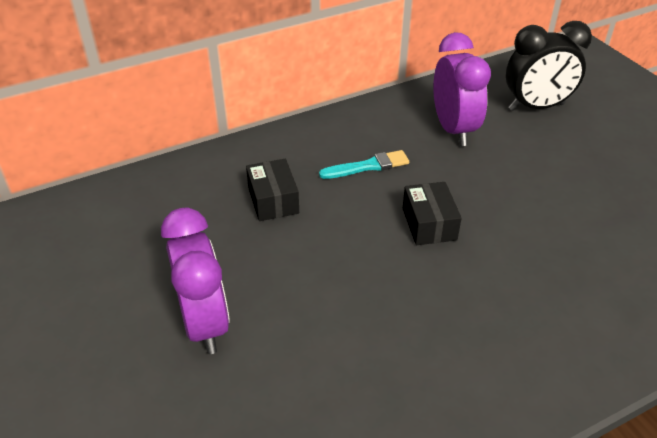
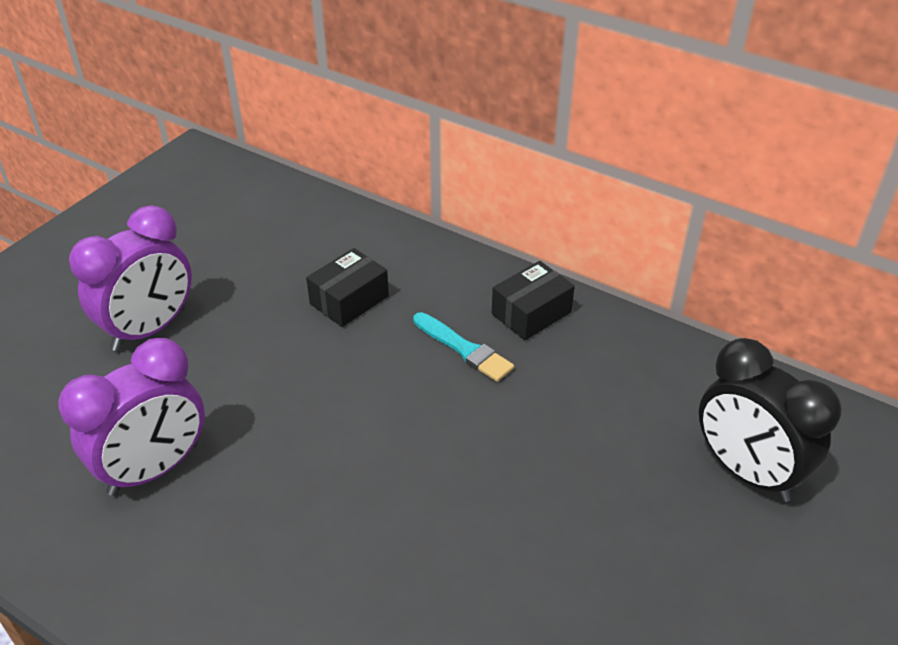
camera: 60 degrees right, 0 degrees up
(429, 224) = (399, 440): black box -> black box (531, 313)
(453, 130) = (606, 400): purple clock -> purple clock (154, 469)

